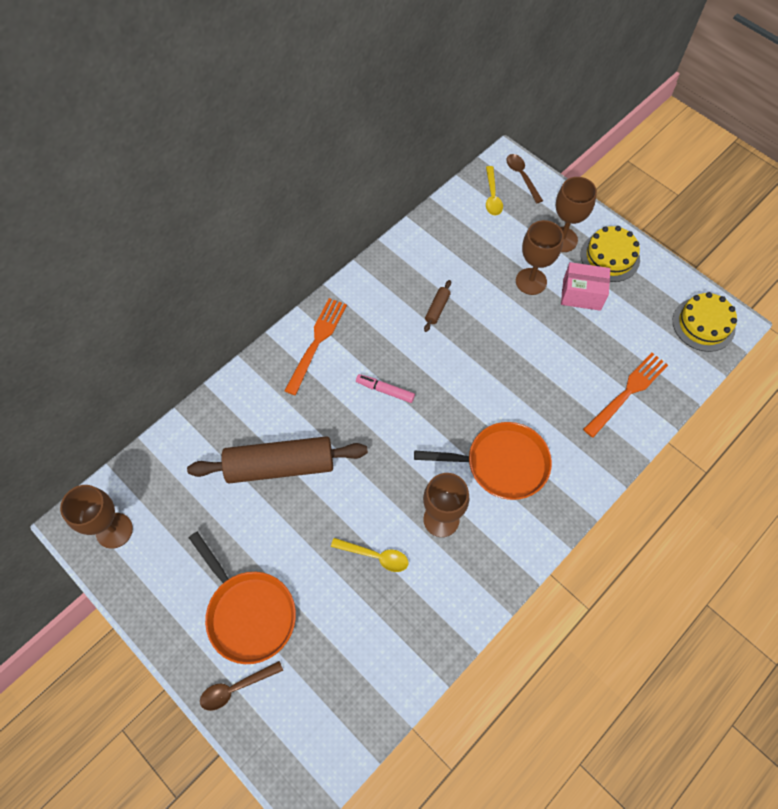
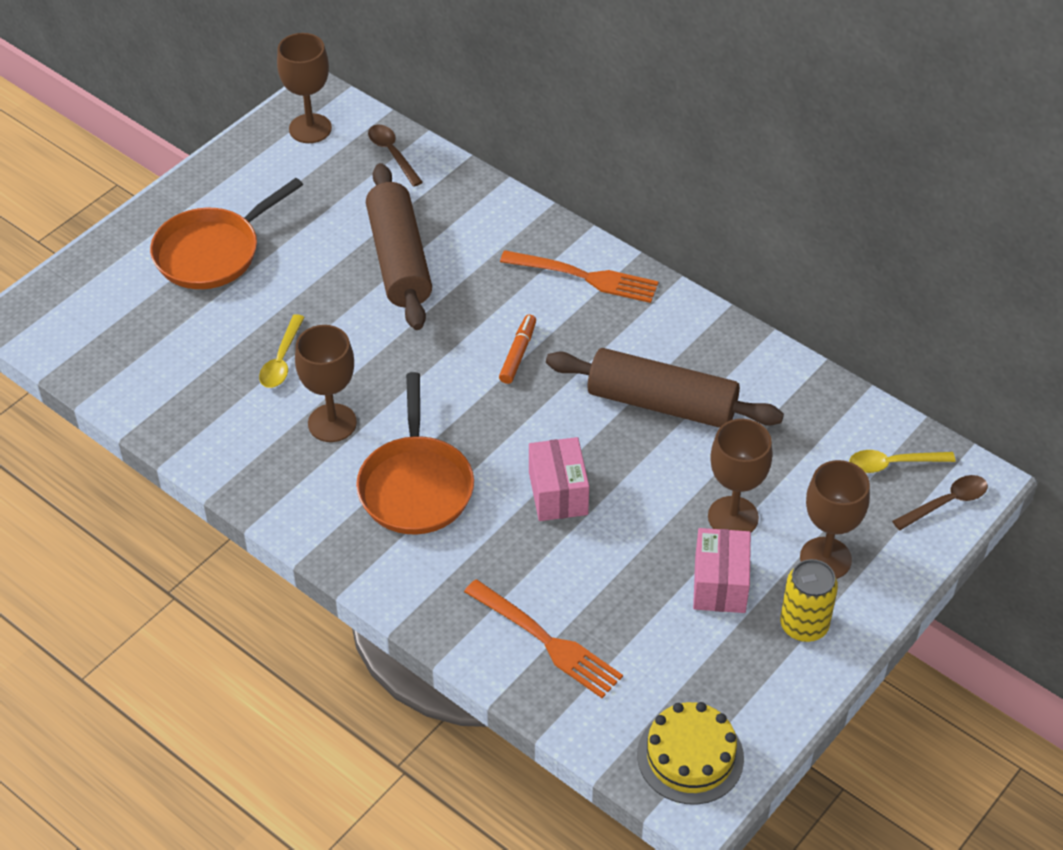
camera: 85 degrees right, 15 degrees down
(236, 687) = (129, 252): brown spoon -> brown spoon (392, 154)
(385, 390) = (518, 354): pink marker -> orange marker
(437, 309) = (662, 403): brown rolling pin -> brown rolling pin, size x2.50
(510, 376) = (558, 493): none -> pink box
(610, 257) = (804, 625): yellow cake -> yellow can

